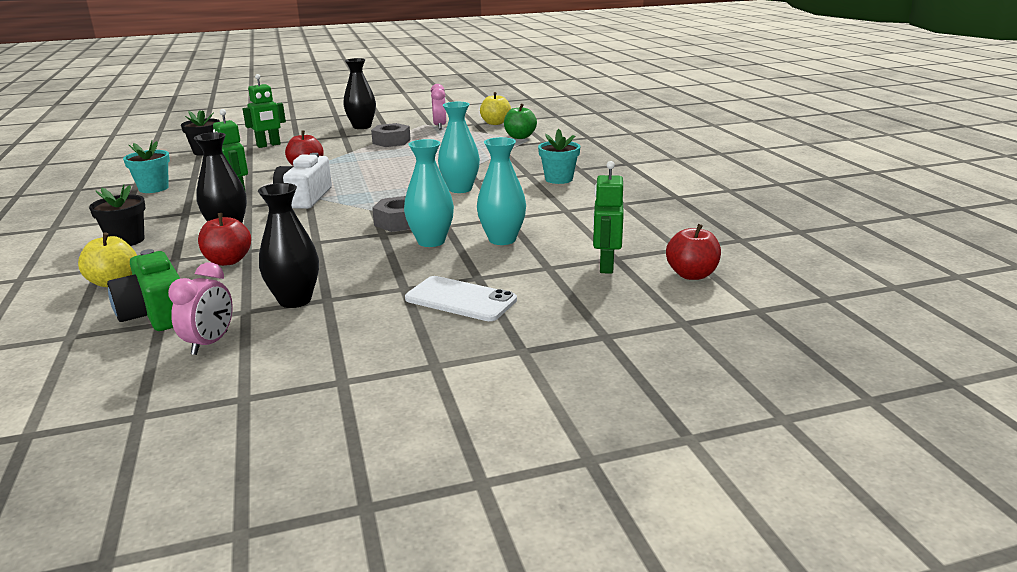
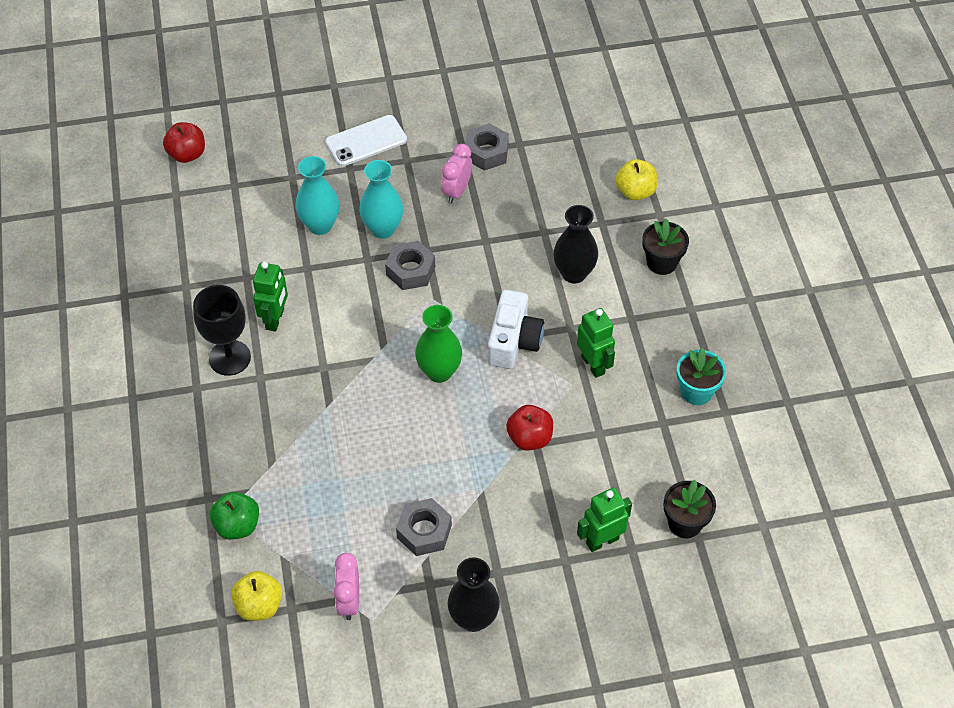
camera: 175 degrees left, 30 degrees up
(156, 313) = (583, 147): green camera -> none
(210, 343) = (532, 110): pink clock -> pink clock (456, 191)
(228, 261) = (554, 215): red apple -> none
(295, 300) = (486, 152): black vase -> grey nut
(375, 184) = (439, 372): none -> green vase
(460, 189) = (344, 343): turquoise vase -> none
(460, 299) = (366, 141): white phone -> white phone turned 60 degrees counterclockwise
(558, 179) = (229, 358): turquoise flower pot -> black goblet
(606, 266) = (247, 173): green robot -> green robot (275, 319)

